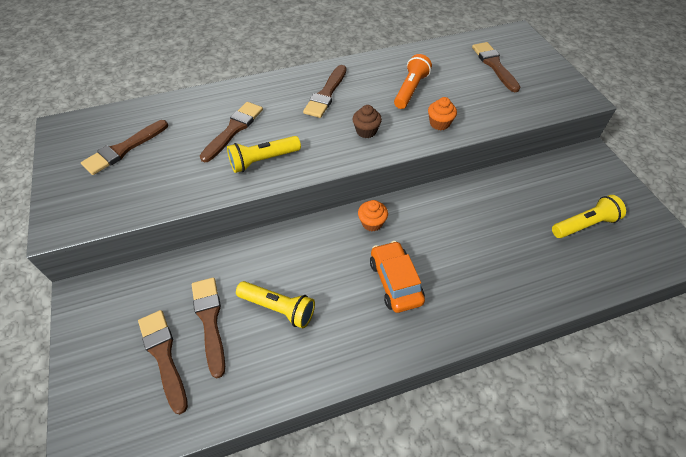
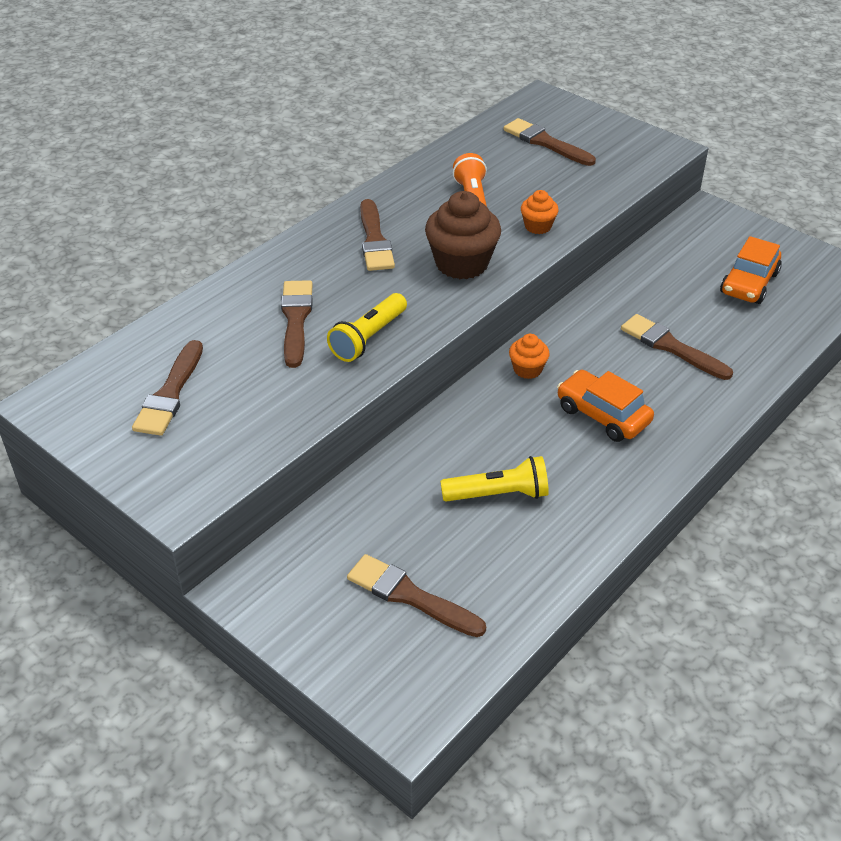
camera: 30 degrees left, 10 degrees down
(210, 321) = (431, 541): brown brush -> brown brush (671, 347)
(366, 131) = (462, 263): brown cupcake -> brown cupcake, size x1.91
(584, 225) = (749, 283): yellow flashlight -> orange car

